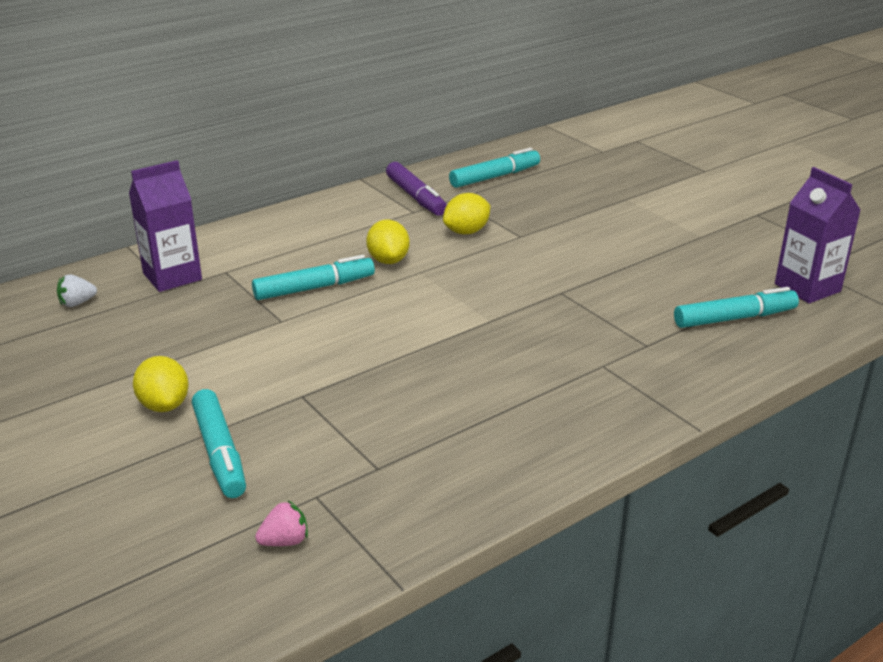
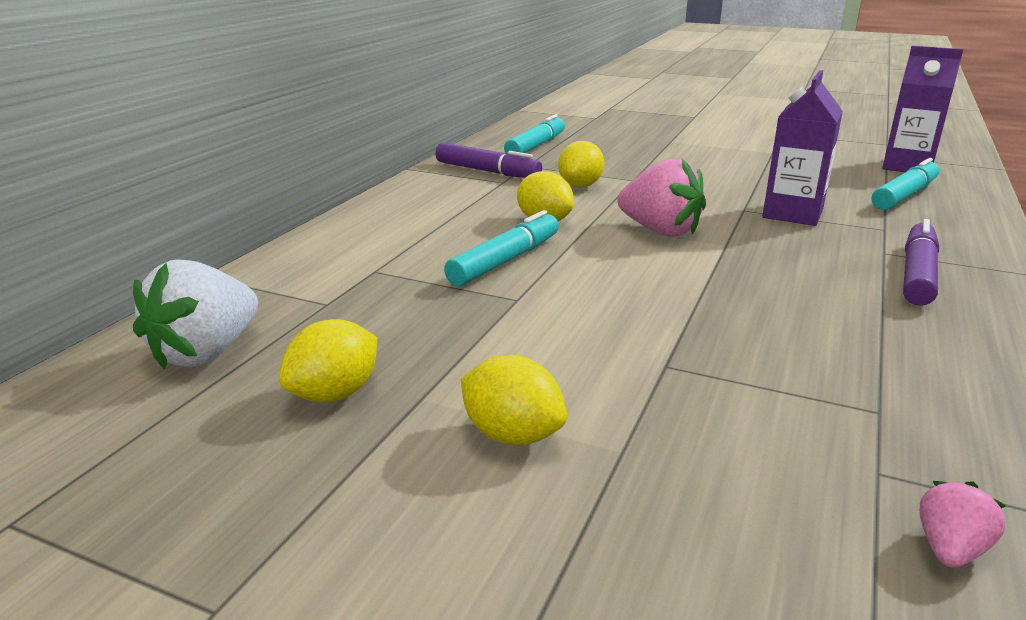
camera: 30 degrees left, 5 degrees down
(77, 303) = (206, 353): white strawberry -> white strawberry, size x2.02
(110, 350) = (334, 394): none -> yellow lemon
(172, 276) = (311, 291): purple carton -> purple carton (792, 214)
(219, 453) = (679, 467): turquoise marker -> none
(460, 293) = (660, 231): none -> pink strawberry
(591, 391) = (917, 274): none -> purple marker

